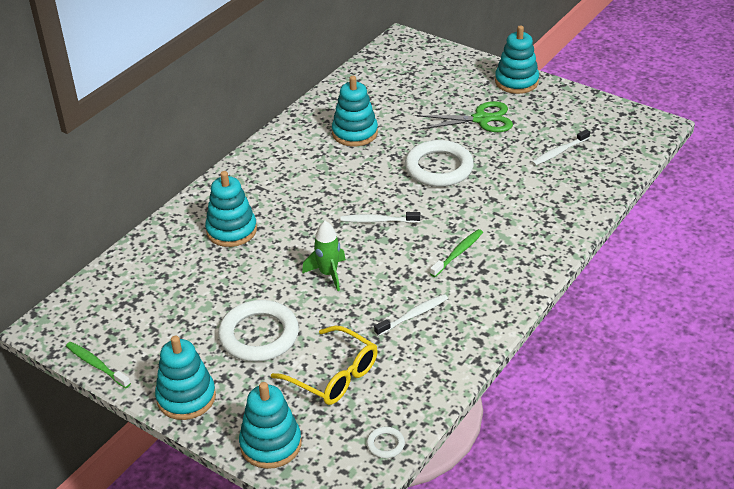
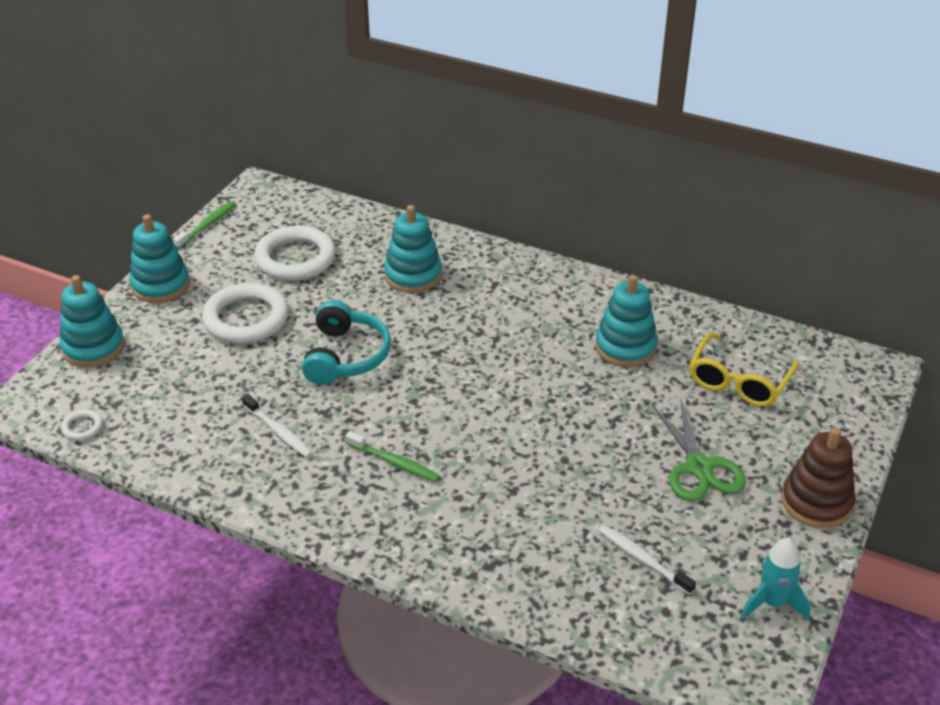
camera: 80 degrees right, 0 degrees up
(328, 274) = (346, 356): green rocket -> turquoise headphones
(333, 375) = (184, 379): yellow glasses -> yellow glasses (739, 381)
(378, 221) = (448, 386): white toothbrush -> none
(439, 168) = (569, 431): white ring -> white ring (295, 258)
(516, 82) = (816, 502): turquoise stacking toy -> brown stacking toy
(595, 110) = (772, 603): none -> turquoise rocket

